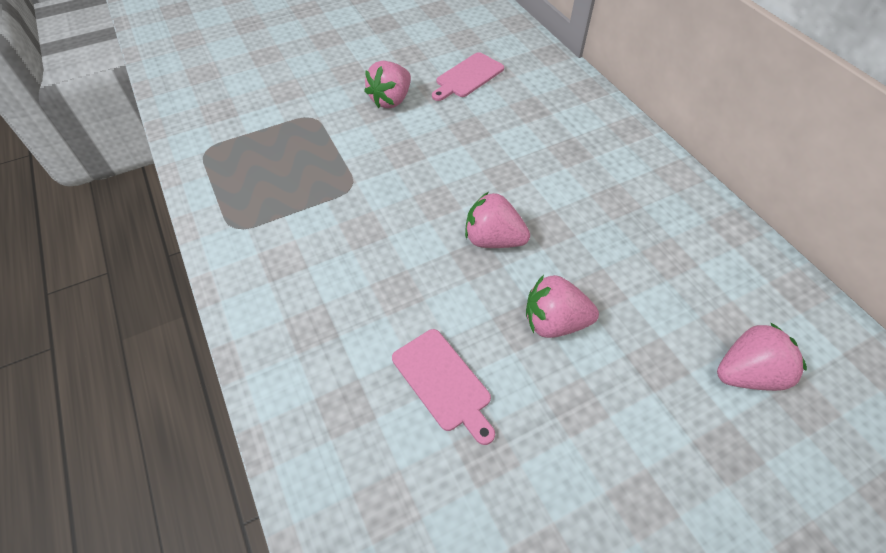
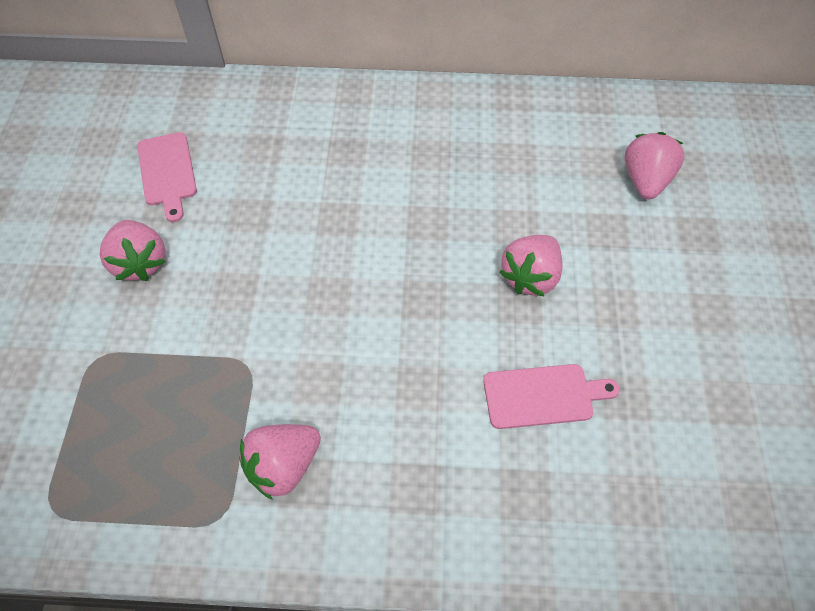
camera: 60 degrees left, 5 degrees up
(493, 239) = (411, 273): pink strawberry -> pink strawberry (283, 466)

